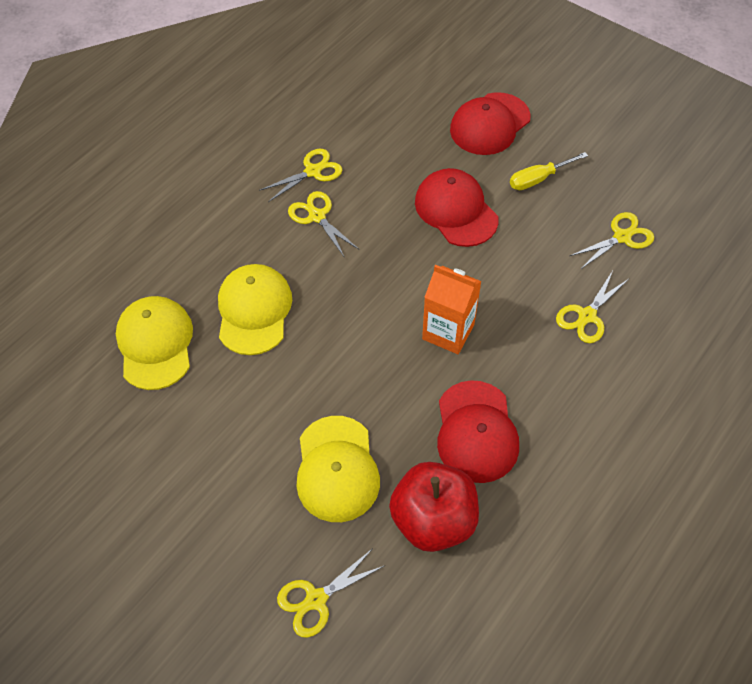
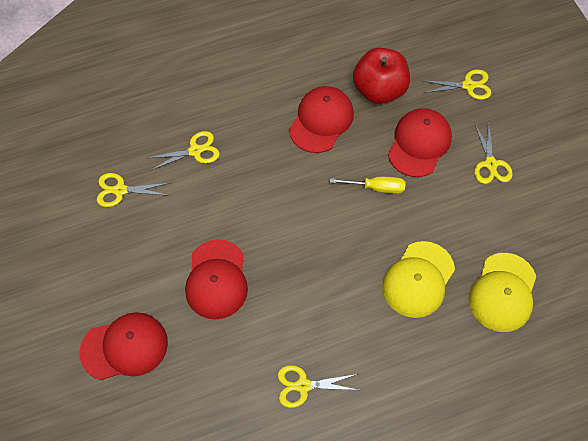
camera: 150 degrees left, 5 degrees up
(317, 216) = (326, 337): yellow scissors -> yellow scissors (490, 164)
(337, 469) = (419, 144): yellow cap -> red cap
(448, 332) = (293, 189): orange carton -> none
(538, 179) = (134, 271): yellow screwdriver -> yellow screwdriver (376, 187)

